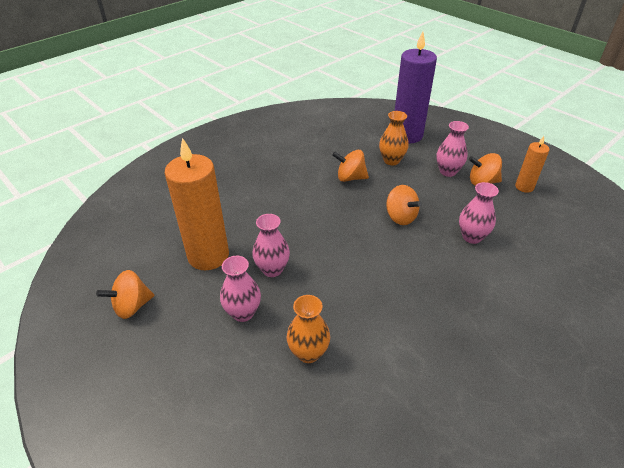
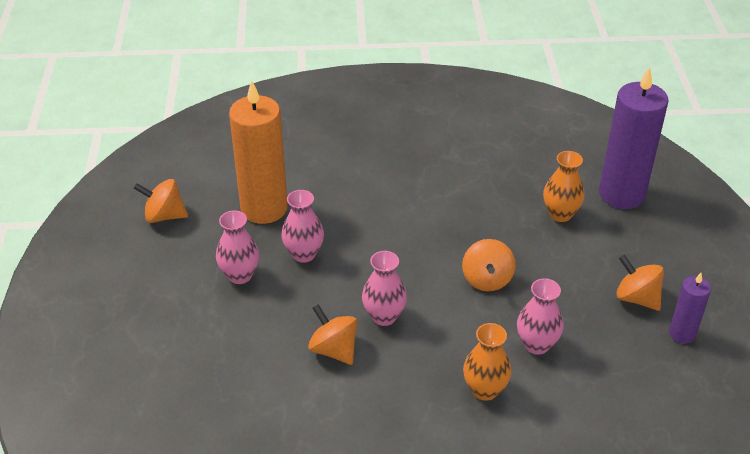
camera: 40 degrees right, 0 degrees up
(308, 353) = (255, 340): orange vase -> orange vase (485, 390)
(350, 178) = (487, 208): orange spinning top -> orange spinning top (334, 350)
(448, 171) = (611, 263): pink vase -> pink vase (384, 316)
(524, 187) = (682, 333): orange candle -> purple candle

